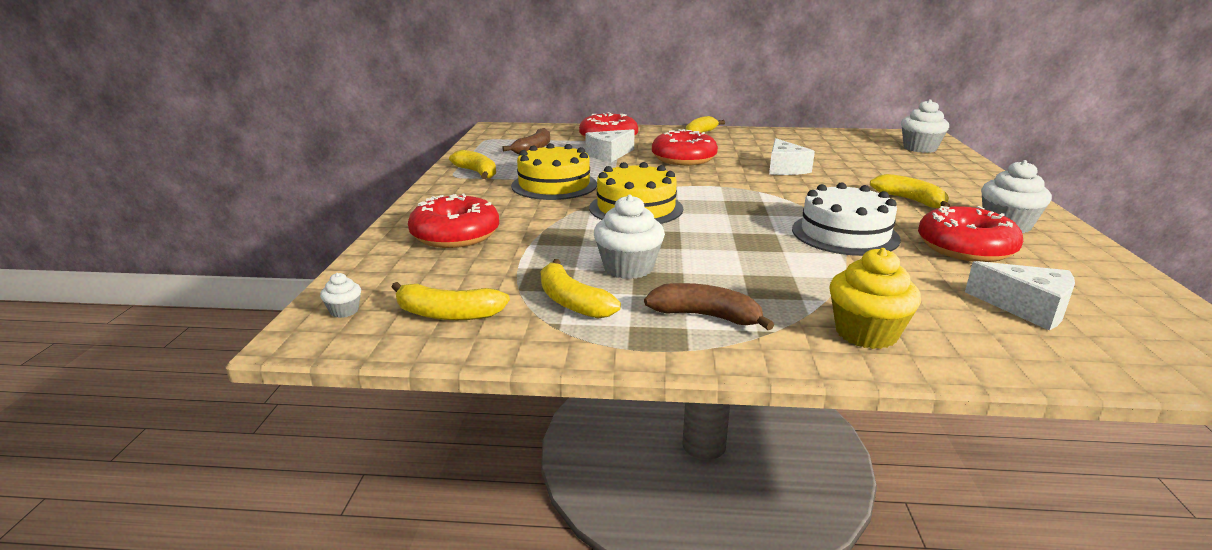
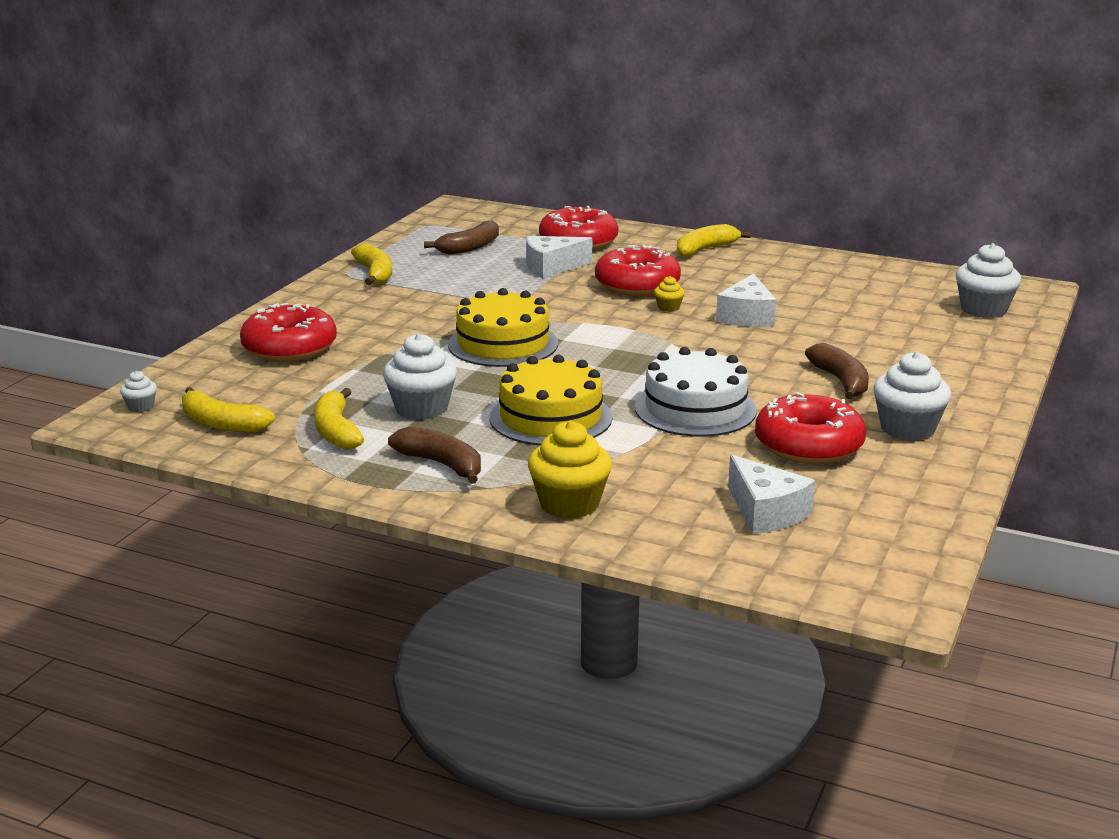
camera: 20 degrees right, 0 degrees up
(554, 185) = (444, 302): yellow cake -> yellow cake (550, 417)
(724, 169) = (668, 307): none -> yellow cupcake
(910, 200) = (841, 381): yellow banana -> brown banana

